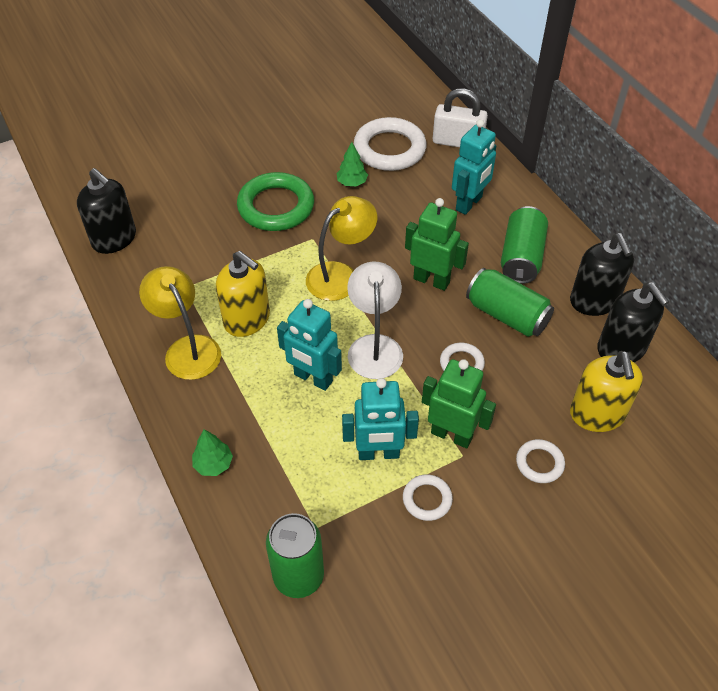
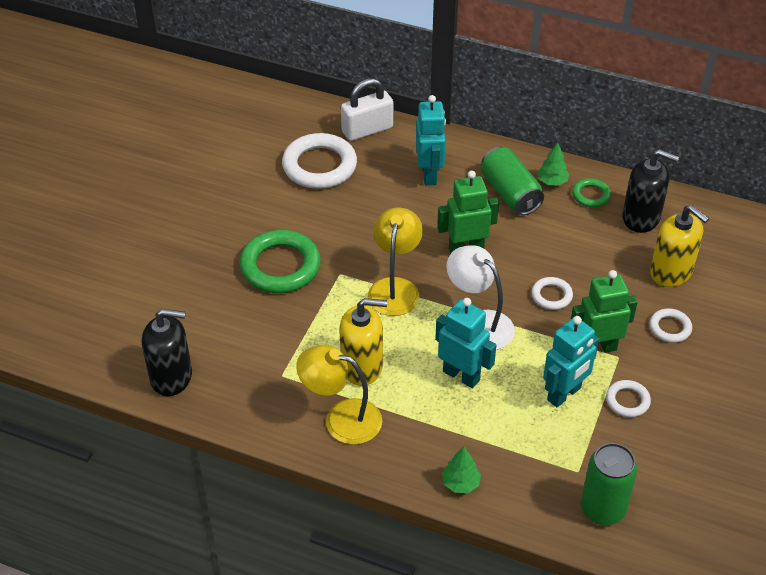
camera: 40 degrees left, 5 degrees down
(313, 378) = (461, 375): turquoise robot -> turquoise robot turned 135 degrees counterclockwise
(352, 183) = (320, 211): green tree -> green tree (552, 181)
(507, 315) = (545, 241): green can -> none
(594, 301) = (591, 195): black soap dispenser -> green ring

